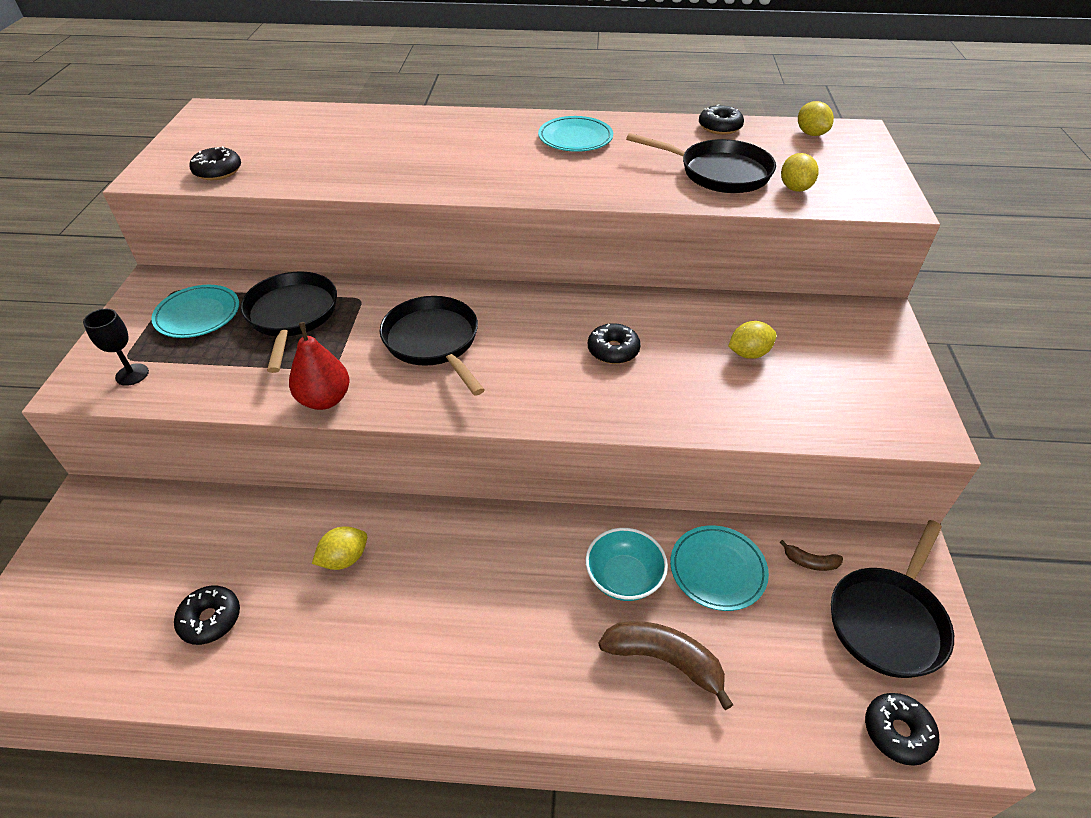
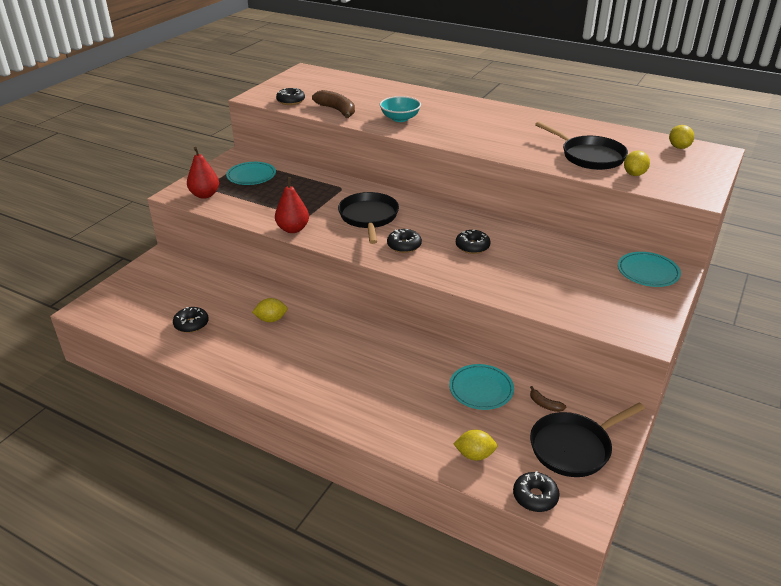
camera: 25 degrees right, 10 degrees down
(132, 374) = (205, 195): black goblet -> red pear
(292, 316) = (299, 187): black pan -> none
(575, 138) = (510, 121): turquoise plate -> turquoise plate (648, 272)
(624, 577) = (420, 375): turquoise bowl -> turquoise bowl (400, 118)
(664, 660) = (417, 418): brown banana -> brown banana (337, 110)
(719, 127) = (615, 132): black donut -> black donut (404, 246)
(748, 353) = (559, 269): yellow lemon -> yellow lemon (474, 455)

